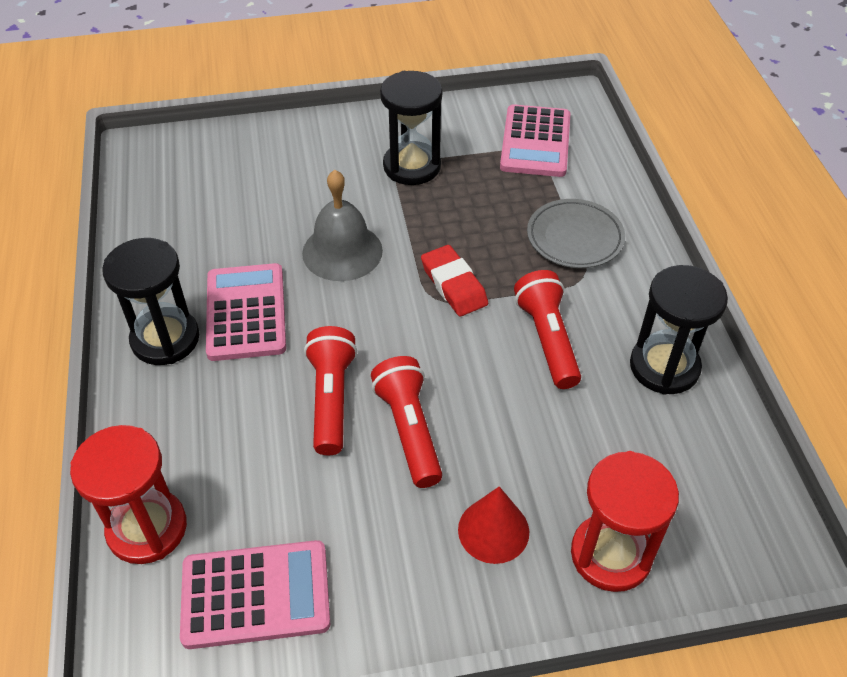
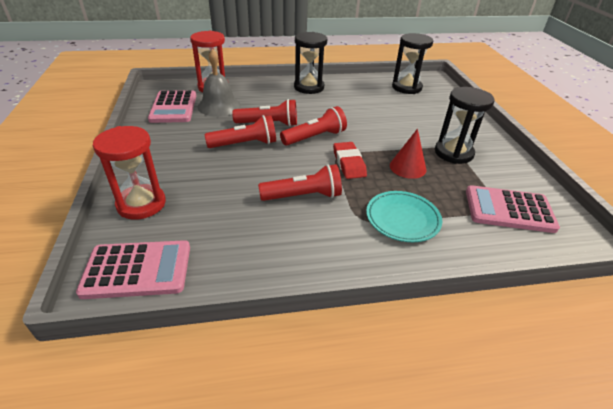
camera: 90 degrees right, 10 degrees down
(246, 312) = (325, 104): pink calculator -> pink calculator (137, 270)
(342, 251) = (371, 128): grey bell -> grey bell (219, 106)
(377, 327) = (315, 137): none -> red flashlight
(454, 285) = (349, 163): red eraser -> red eraser turned 75 degrees counterclockwise
(493, 530) = (175, 165): red cone -> red cone (407, 167)
(574, 238) = (402, 219): grey plate -> turquoise plate
(664, 367) = (274, 249): black hourglass -> black hourglass (406, 87)

